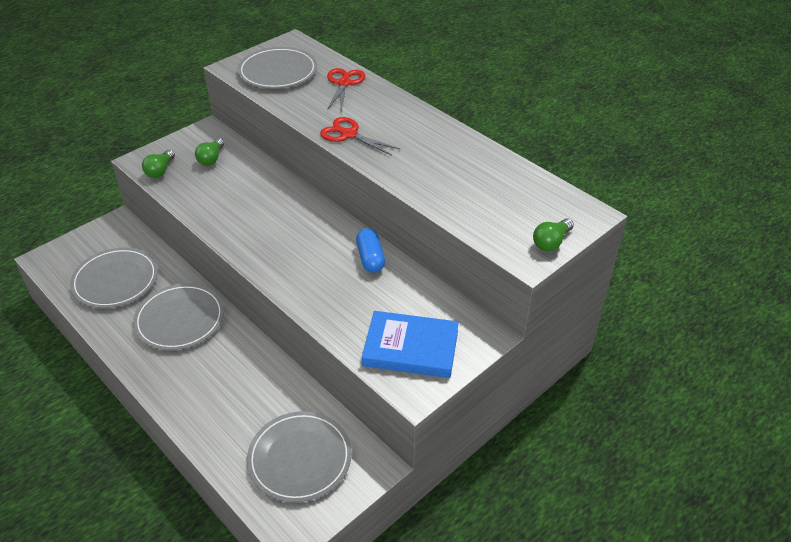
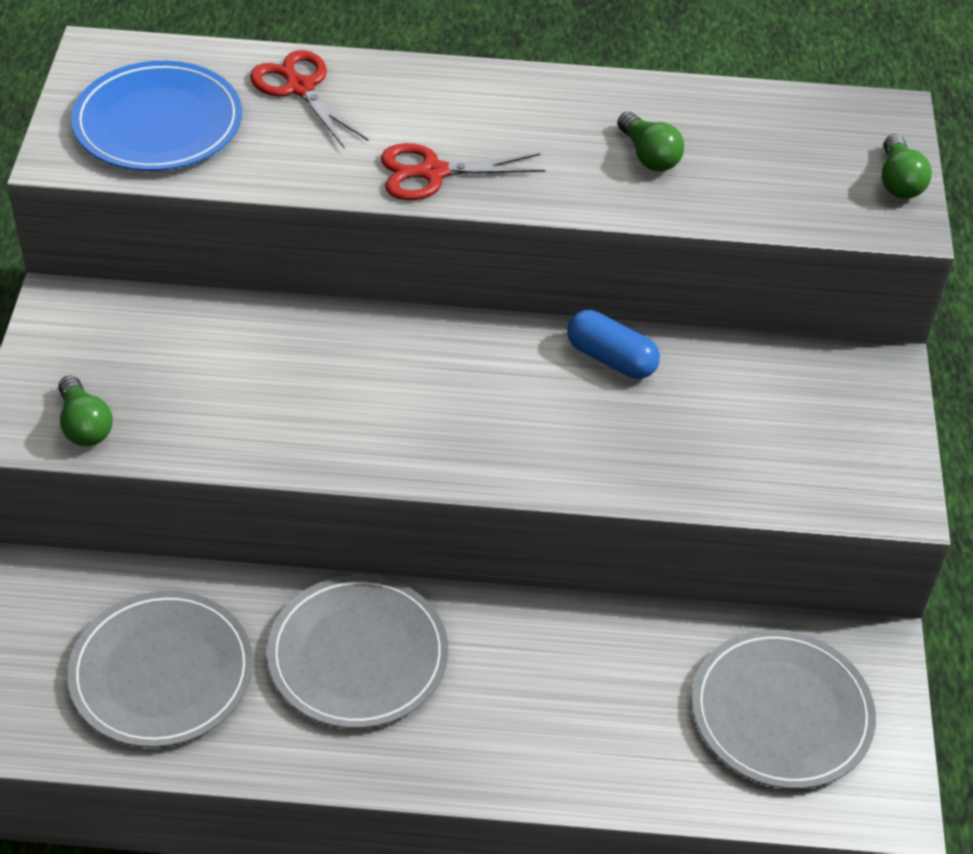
camera: 45 degrees left, 5 degrees up
(211, 159) = (145, 351): green light bulb -> green light bulb (649, 156)
(278, 71) = (158, 123): grey plate -> blue plate
(410, 348) = (822, 448): blue book -> none

